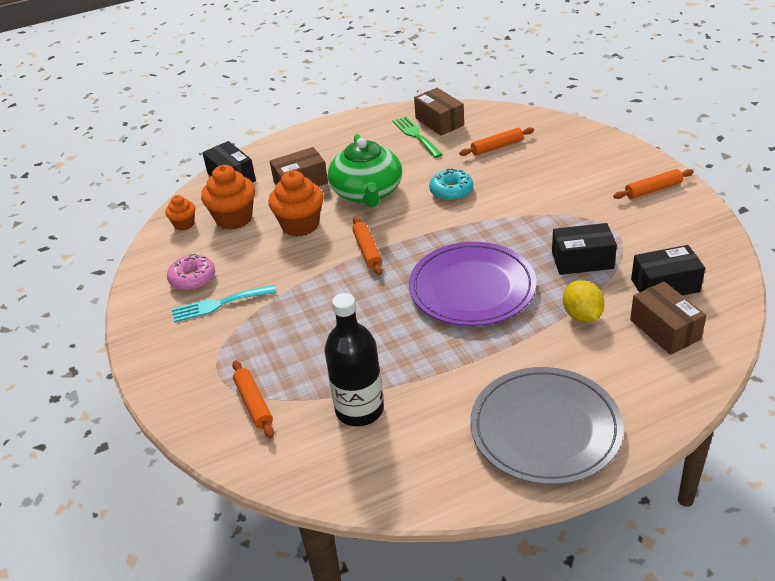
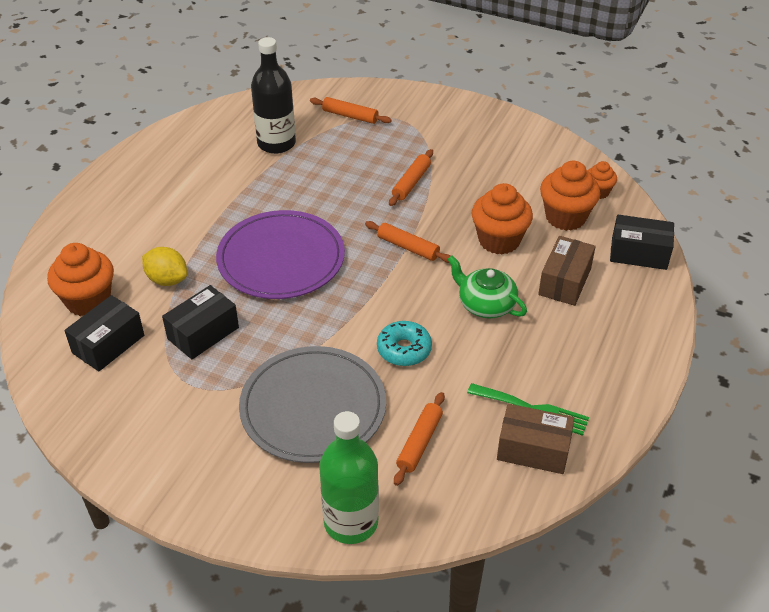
camera: 135 degrees right, 5 degrees up
(192, 279) = (514, 159): pink donut -> none
(219, 304) = (465, 153): turquoise fork -> none
(367, 192) = (485, 304): green teapot -> green teapot, size x0.65
(545, 429) = (139, 189): grey plate -> grey plate (313, 408)
(571, 132) = (351, 522): none -> green bottle
(653, 189) = (184, 468): orange rolling pin -> orange rolling pin (411, 183)
(665, 329) = (88, 301): brown box -> orange cupcake

